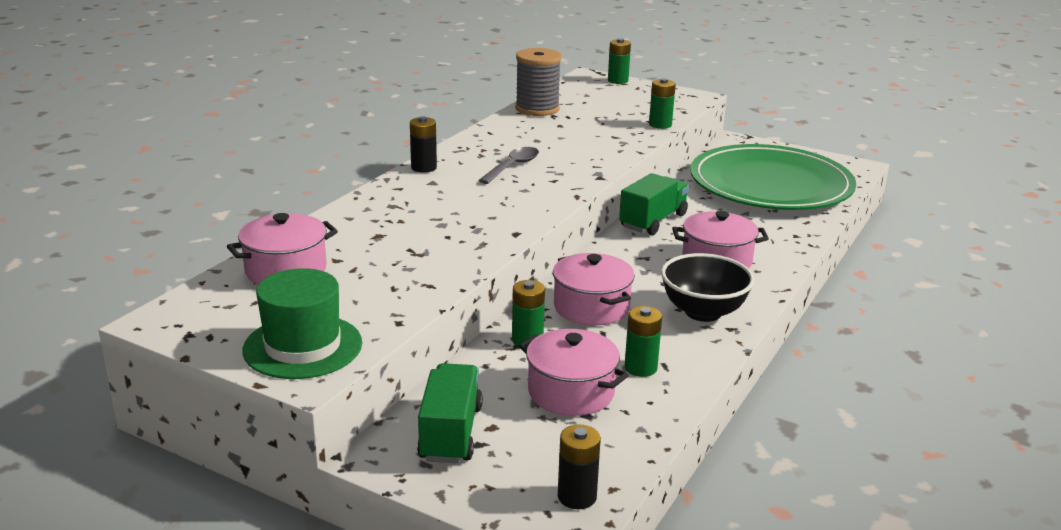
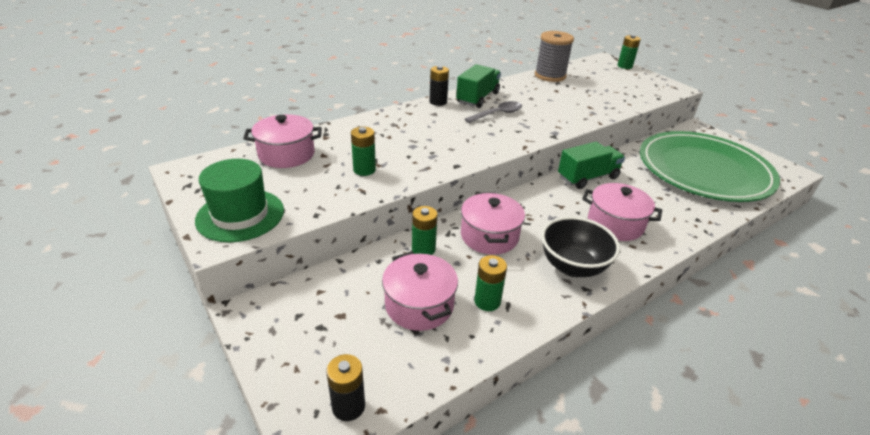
camera: 25 degrees right, 10 degrees up
(451, 433) = (310, 310): green truck -> green truck (477, 98)
(660, 124) = (632, 105): green battery -> green battery (364, 170)

